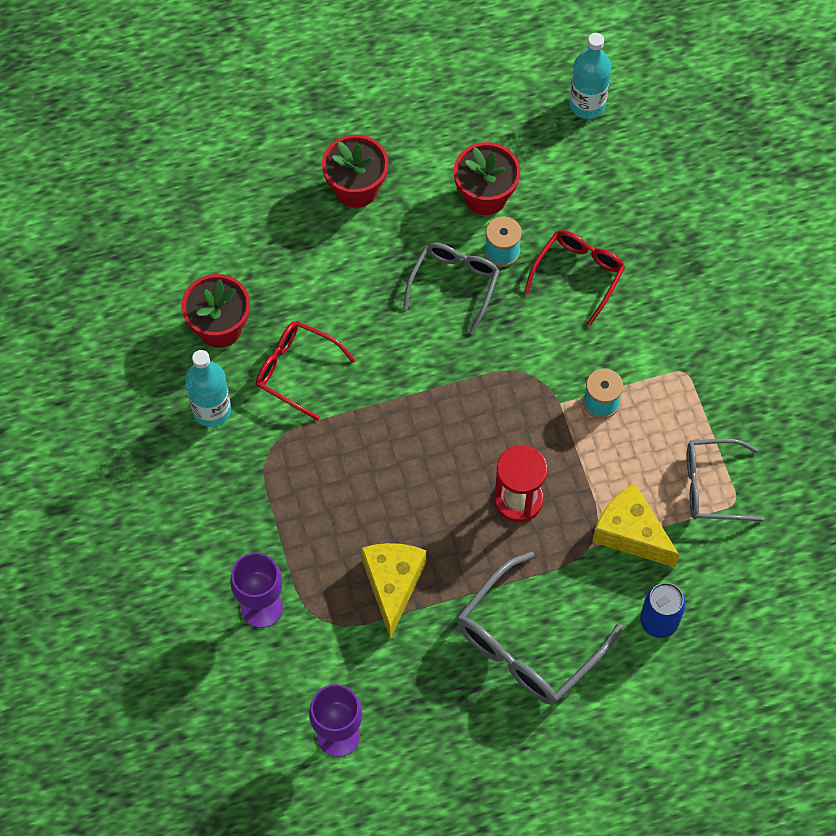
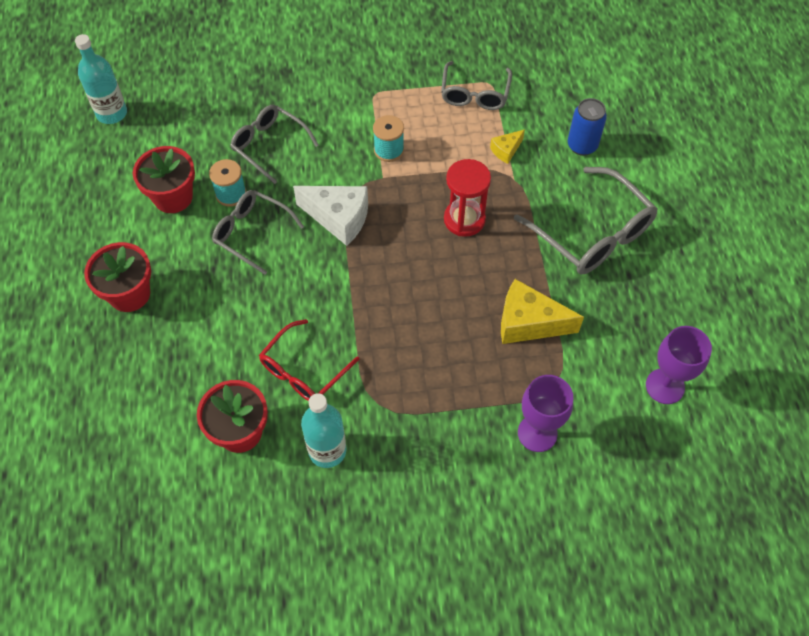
camera: 80 degrees left, 5 degrees down
(492, 367) = (339, 218): none -> white cheese
(578, 274) = (269, 145): red glasses -> grey glasses
(631, 533) = (506, 150): yellow cheese -> yellow cheese, size x0.51

